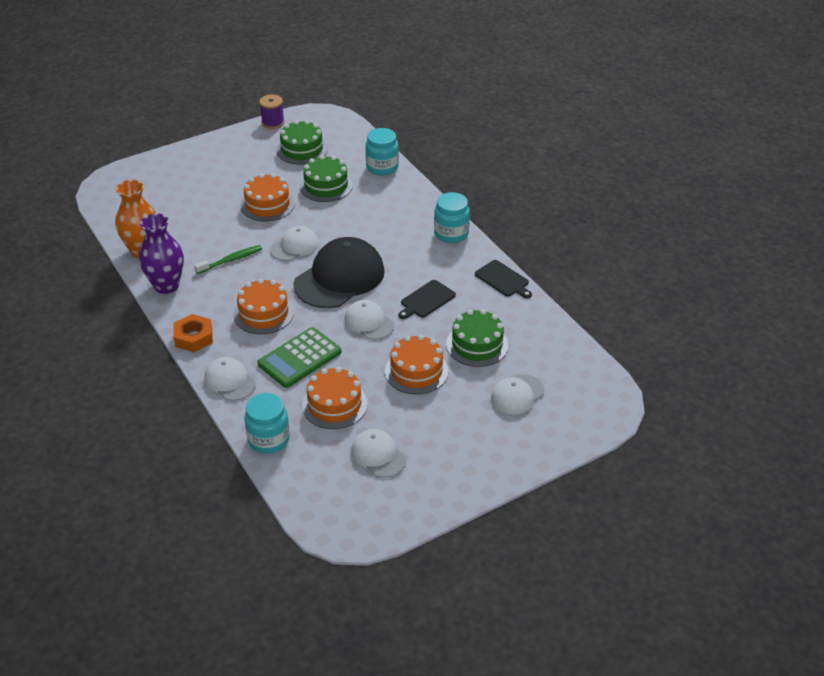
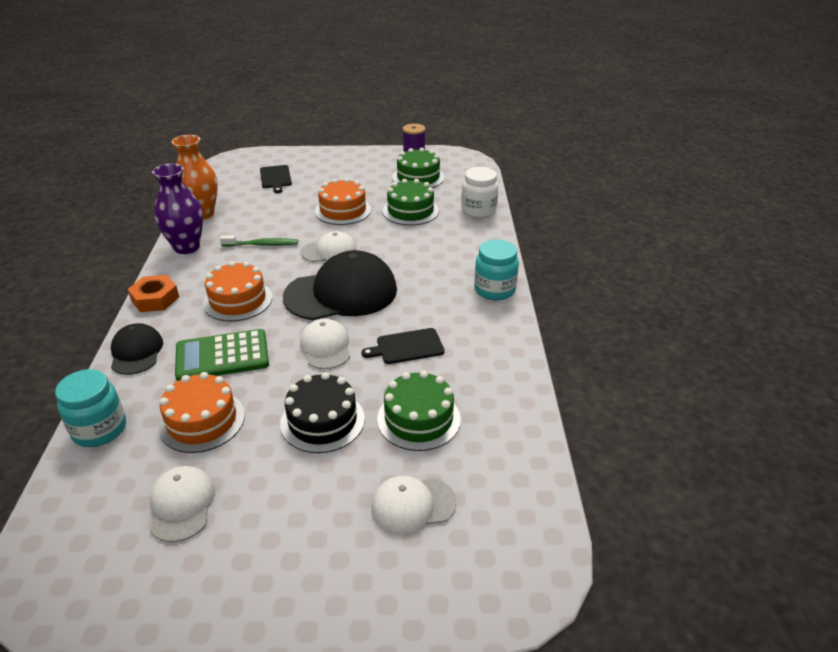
camera: 30 degrees right, 5 degrees down
(229, 381) = (136, 352): white cap -> black cap
(382, 167) = (478, 211): turquoise jar -> white jar
(416, 371) = (322, 421): orange cake -> black cake
(503, 279) = (513, 357): black cutting board -> black cutting board (275, 178)

